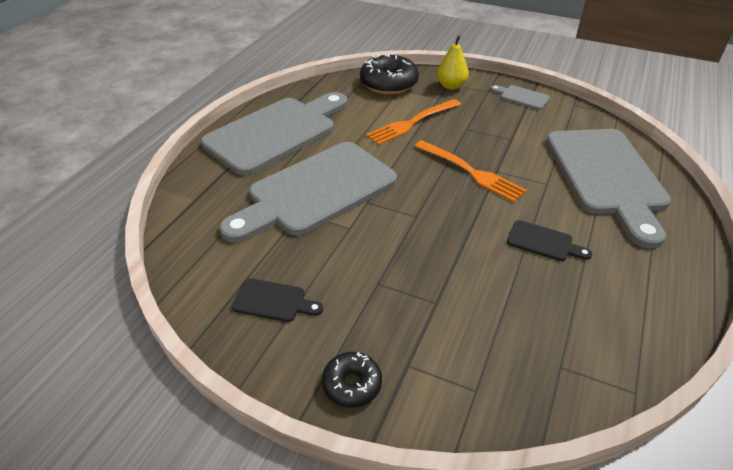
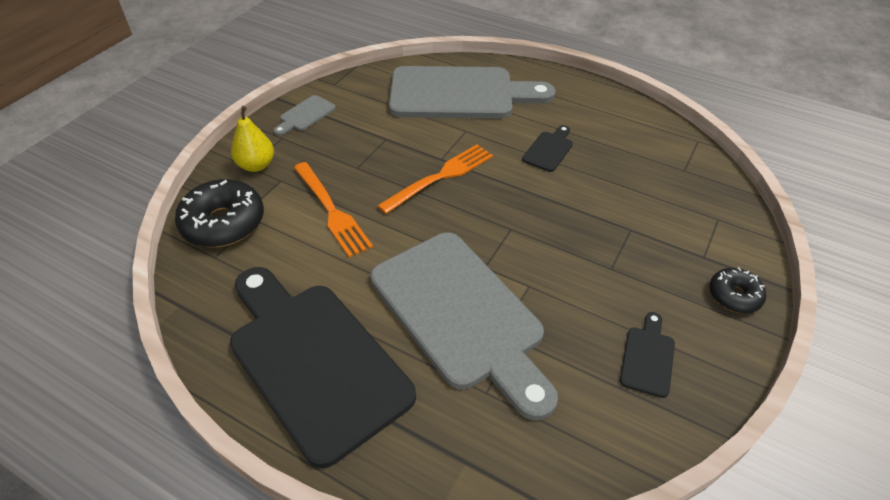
camera: 85 degrees left, 5 degrees up
(275, 132) = (313, 361): grey cutting board -> black cutting board

